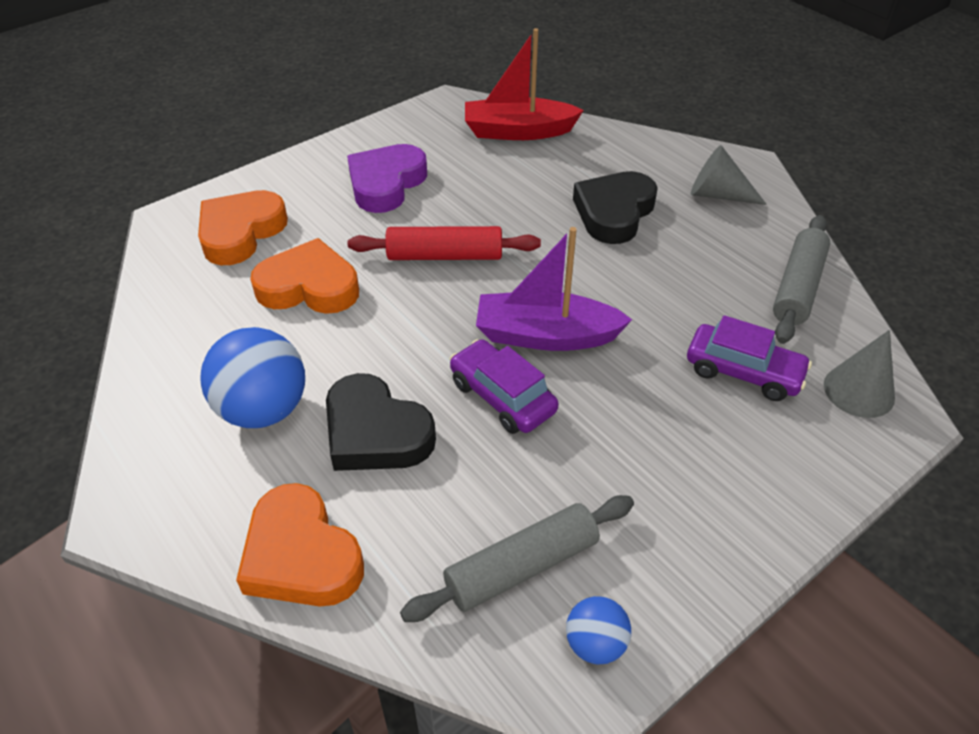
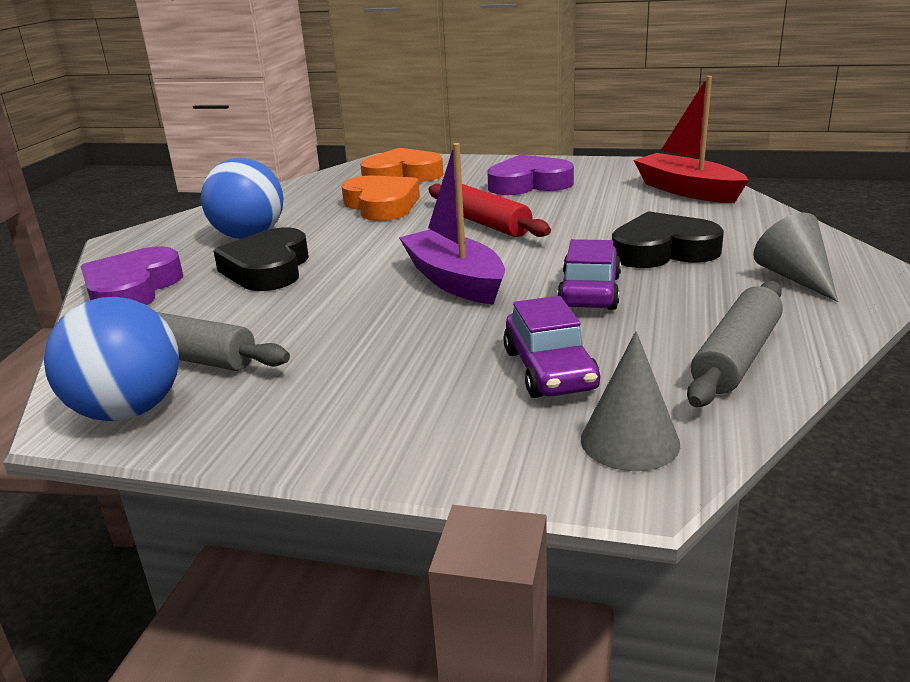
camera: 55 degrees right, 20 degrees down
(301, 555) = (132, 289): orange heart -> purple heart
(502, 397) = (360, 291): purple car -> purple car (589, 292)
(595, 643) = (128, 411): blue ball -> blue ball, size x1.89
(797, 287) = (736, 357): grey rolling pin -> grey rolling pin turned 45 degrees counterclockwise

